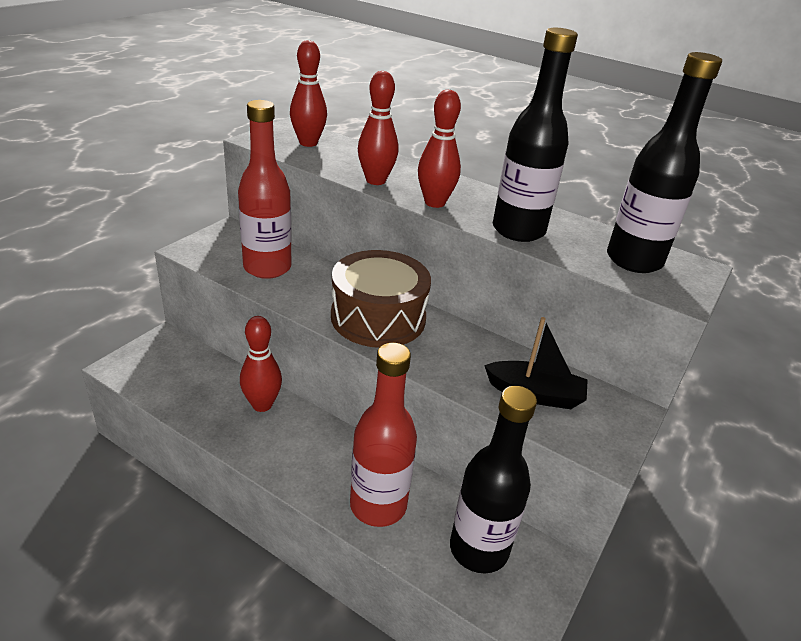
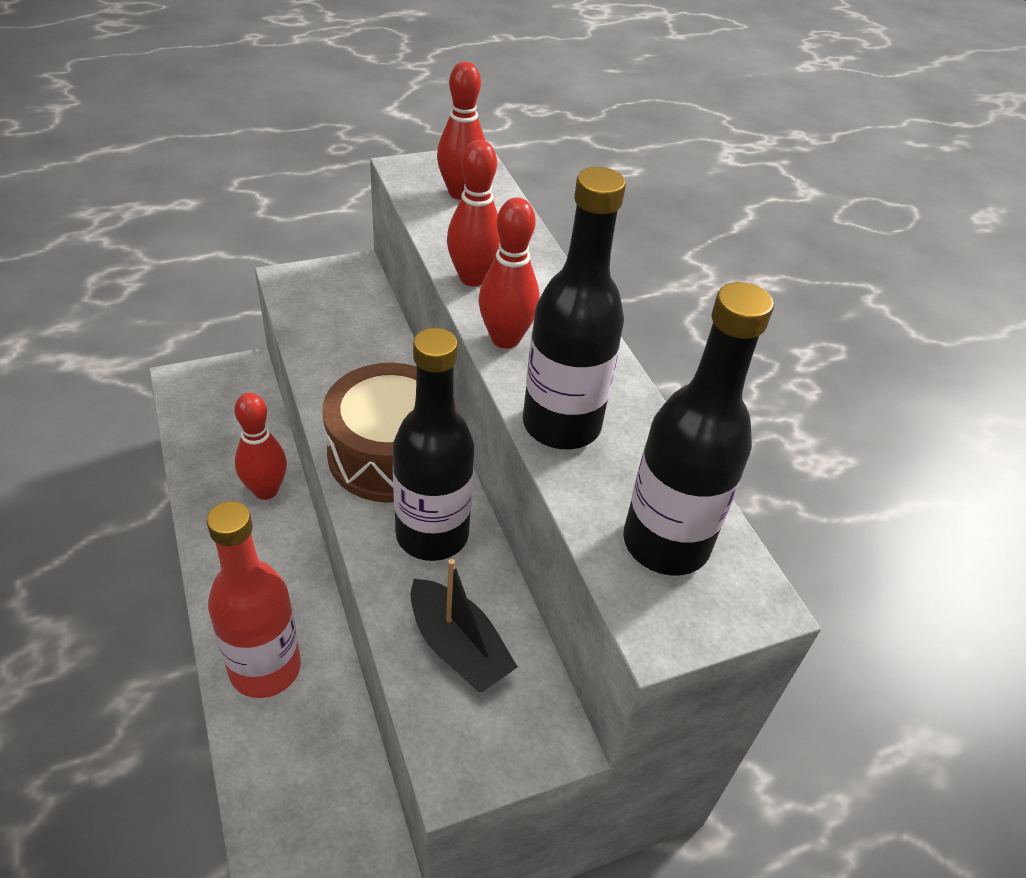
camera: 35 degrees right, 10 degrees up
(267, 268) = (342, 335): red bottle -> none
(478, 549) = (314, 783): black bottle -> black bottle (432, 534)

